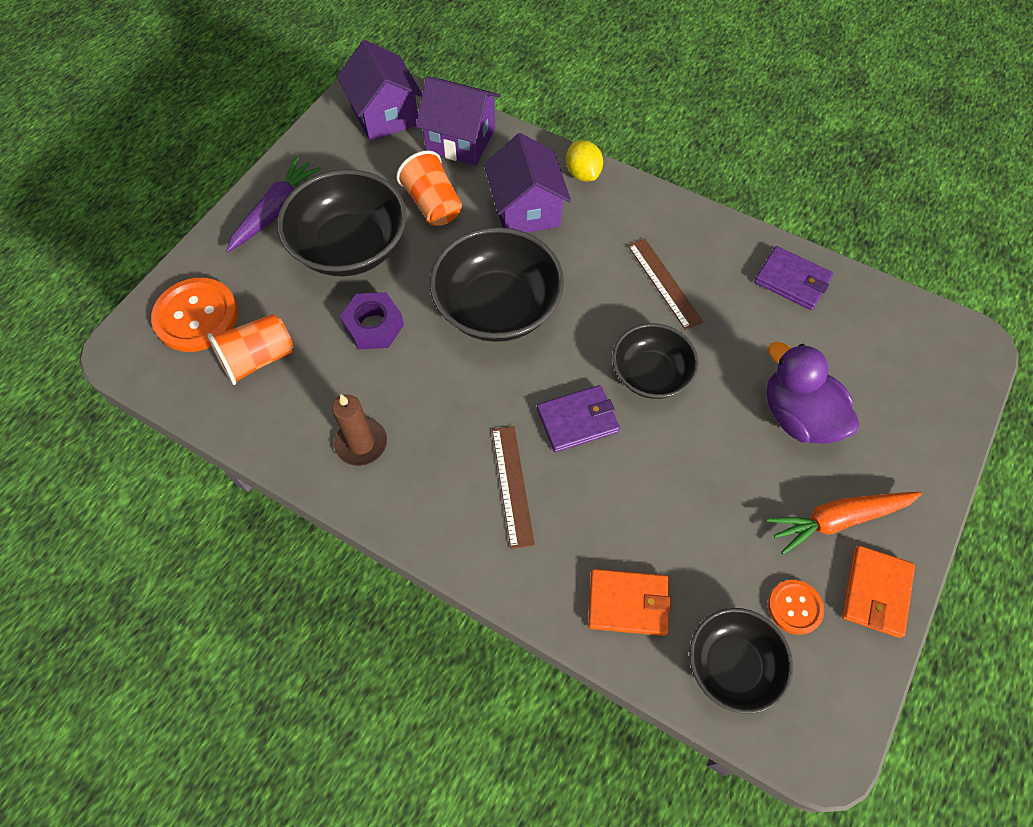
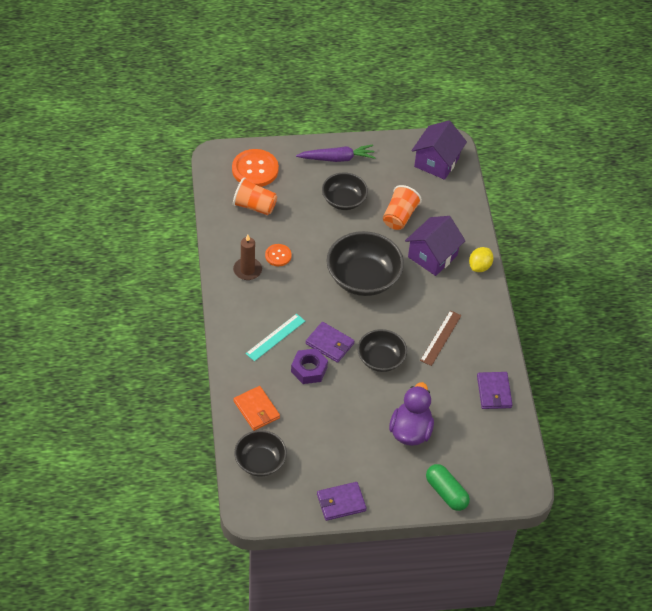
camera: 50 degrees right, 10 degrees down
(350, 247) = (344, 200): black bowl -> black bowl, size x0.62
(374, 326) = (309, 237): purple nut -> purple nut (309, 369)
(461, 140) = (451, 203): purple house -> none
(512, 485) = (275, 337): brown ruler -> turquoise ruler
(795, 607) = (307, 473): orange button -> orange button (278, 256)
(838, 520) = (366, 472): orange carrot -> none
(876, 592) = (341, 502): orange wallet -> purple wallet
(930, 440) = (446, 493): none -> green capsule

